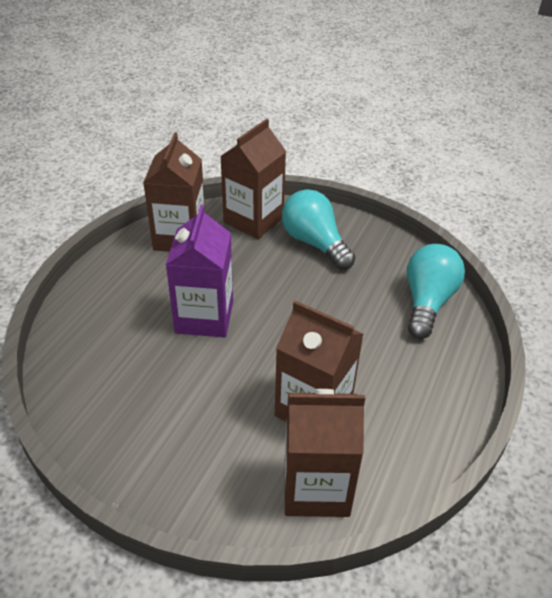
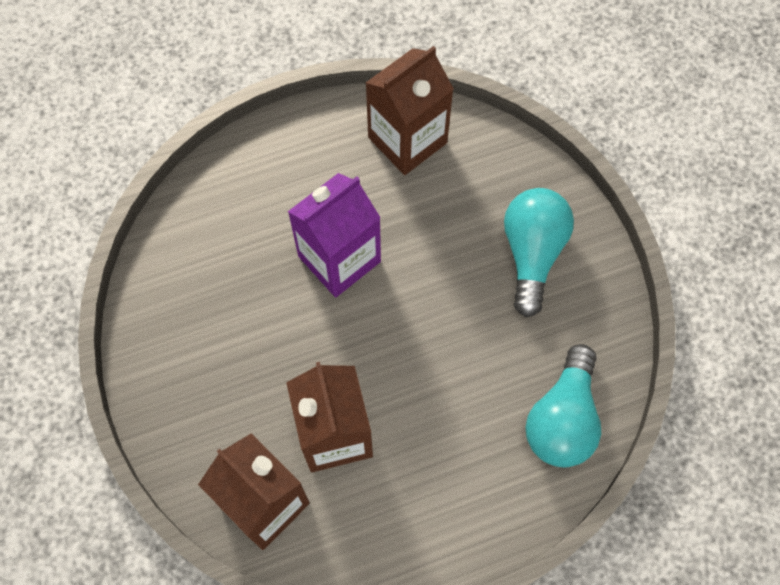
camera: 45 degrees right, 25 degrees up
(253, 220) = (502, 172): brown carton -> none
(427, 302) = (562, 419): turquoise light bulb -> turquoise light bulb turned 135 degrees clockwise

